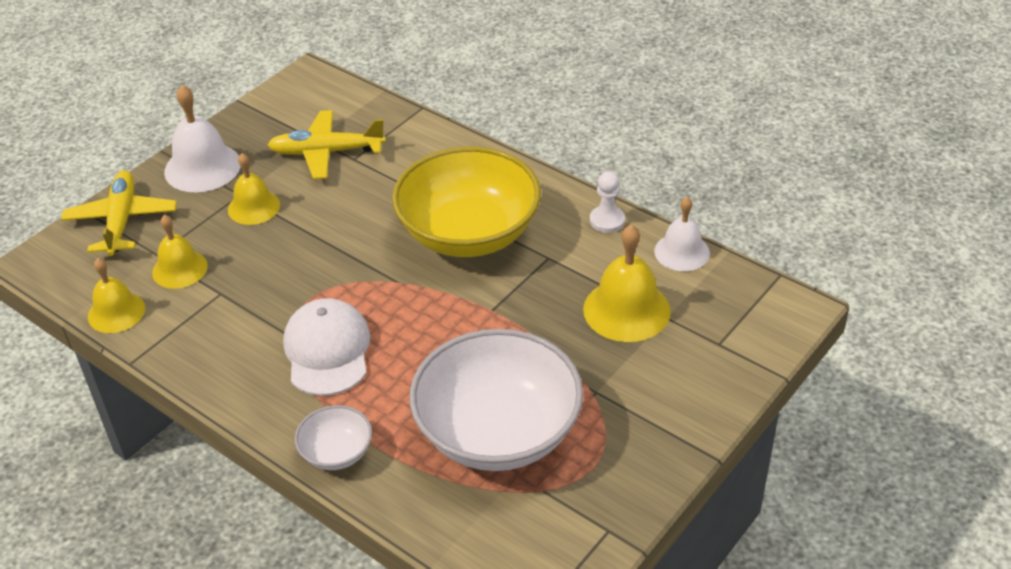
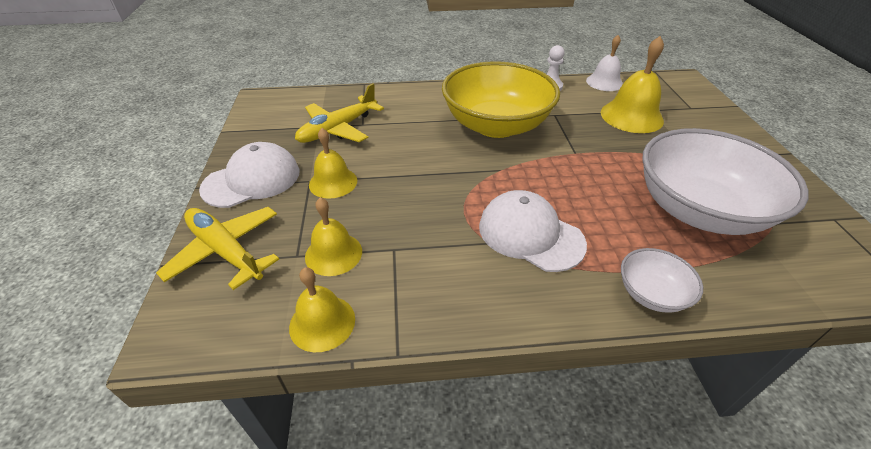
camera: 45 degrees left, 0 degrees up
(202, 167) = (252, 180): white bell -> white cap

